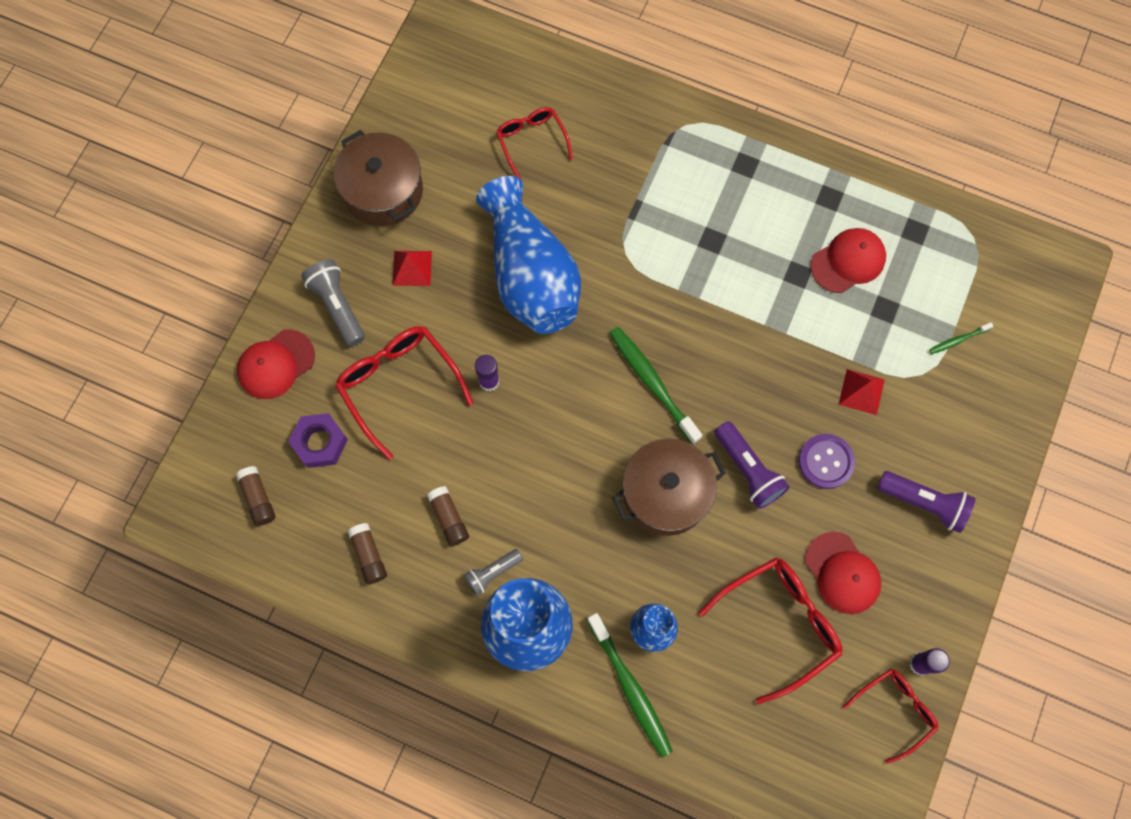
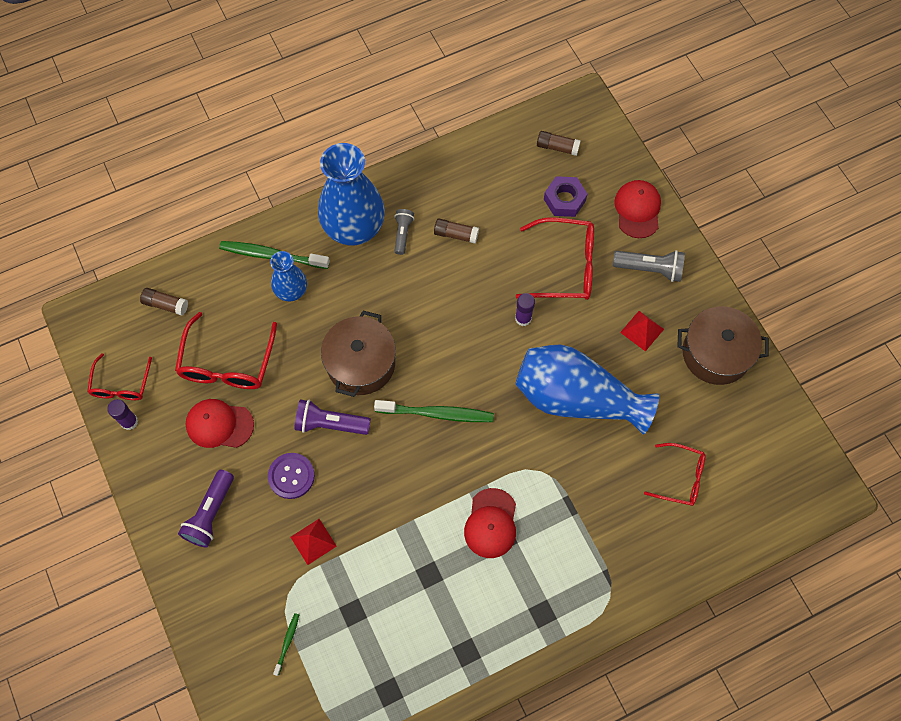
camera: 130 degrees right, 5 degrees down
(369, 555) = (472, 179): brown glue stick -> brown glue stick (165, 304)
(848, 261) = (408, 619): red cap -> red cap (491, 523)
(924, 503) = (210, 513): purple flashlight -> purple flashlight turned 45 degrees counterclockwise

